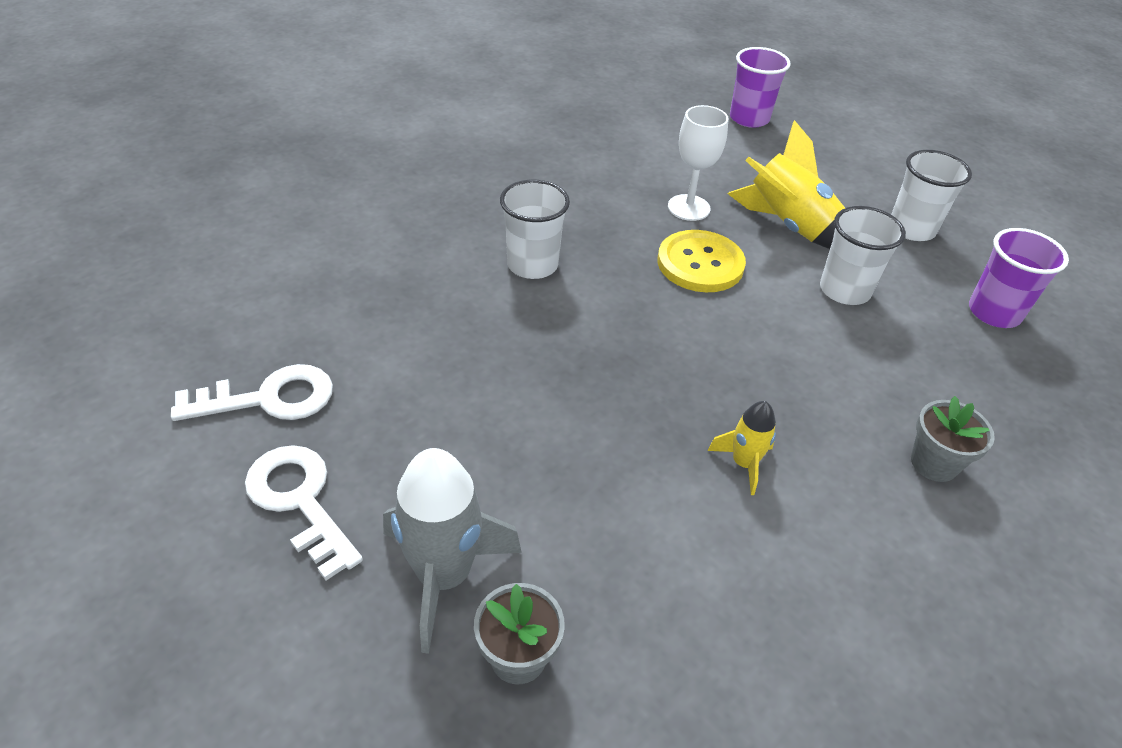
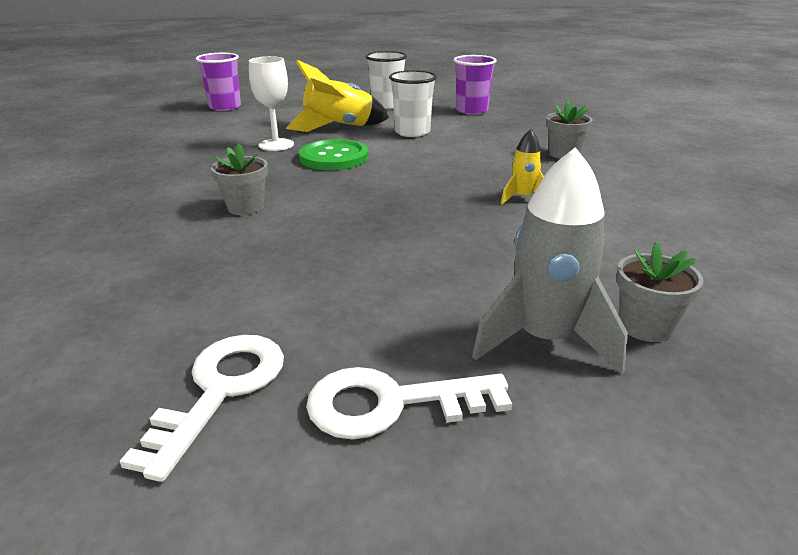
camera: 55 degrees left, 15 degrees down
(532, 265) = (245, 207): white cup -> grey flower pot
(700, 263) = (334, 157): yellow button -> green button

